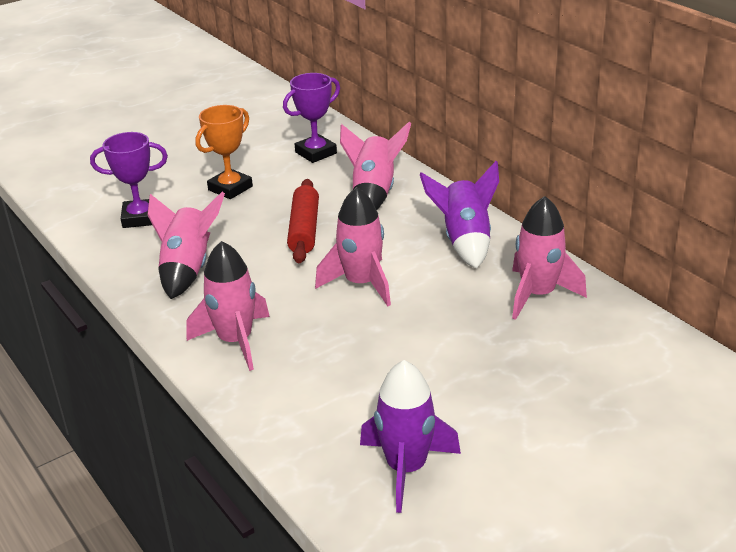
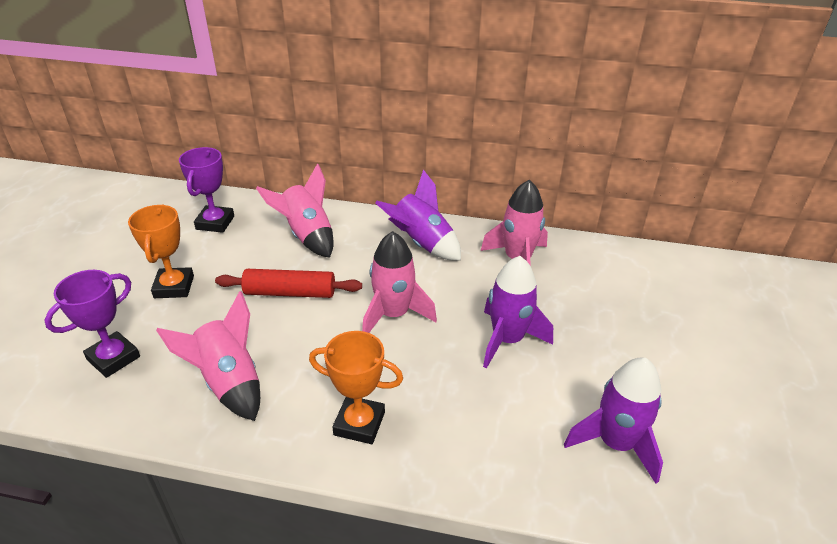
camera: 45 degrees left, 5 degrees up
(235, 341) = (359, 423): pink rocket -> orange trophy
(304, 230) = (290, 293): red rolling pin -> red rolling pin turned 45 degrees counterclockwise
(429, 349) = (507, 340): none -> purple rocket

